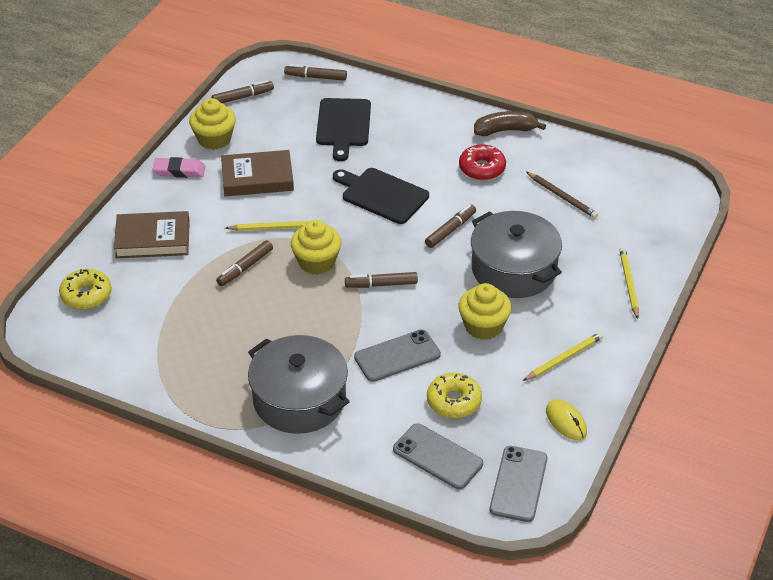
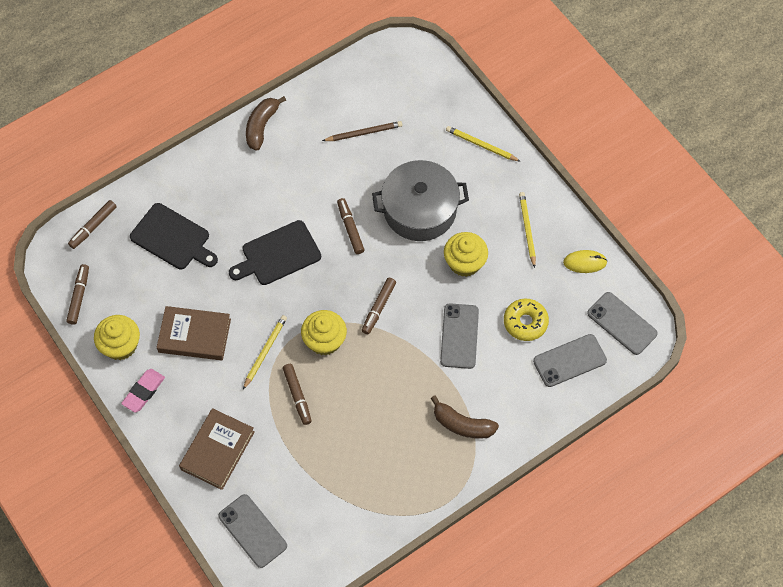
camera: 60 degrees left, 20 degrees up
(86, 295) = (252, 531): yellow donut -> grey phone
(257, 178) = (194, 335): brown book -> brown book turned 75 degrees clockwise
(299, 399) = (462, 424): grey pot -> brown banana
(482, 168) = (295, 168): red donut -> none

